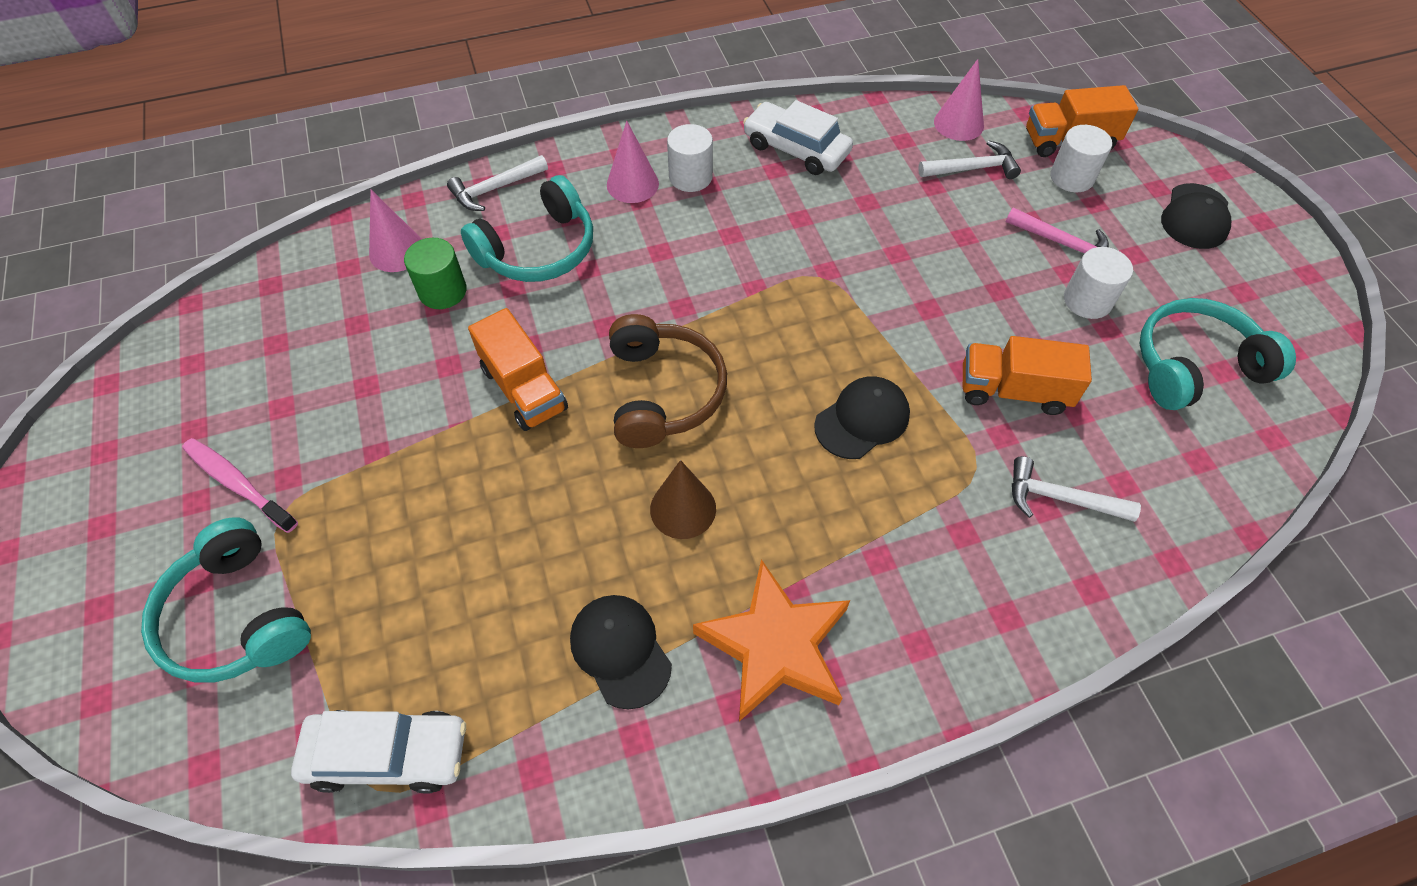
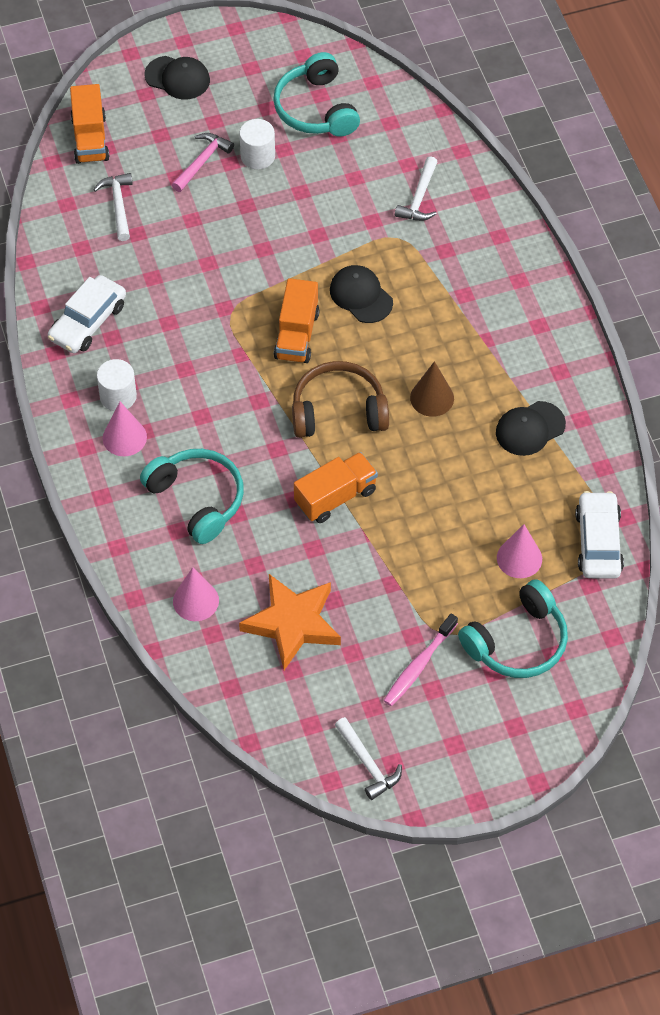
camera: 90 degrees left, 0 degrees up
(442, 291) = (240, 561): green cylinder -> none
(495, 189) = (125, 537): white hammer -> white hammer (367, 764)
(775, 645) = (523, 350): orange star -> orange star (292, 623)
(958, 123) = (64, 208): pink cone -> pink cone (519, 558)
(1013, 391) = (336, 210): orange truck -> orange truck (296, 335)
(1072, 177) = (132, 144): white cylinder -> none

